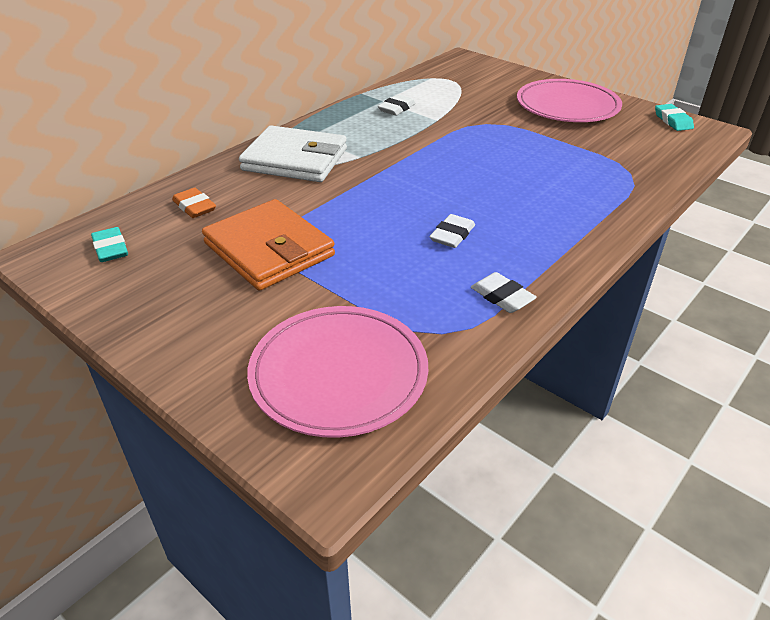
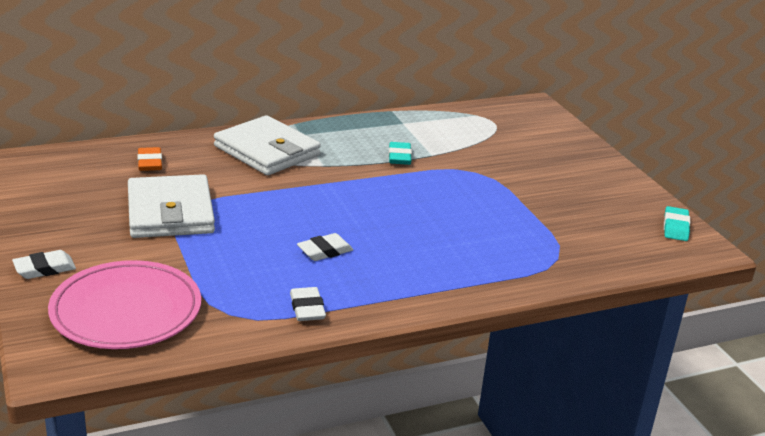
camera: 25 degrees right, 10 degrees down
(111, 249) = (62, 173): turquoise eraser -> turquoise eraser (399, 157)
(269, 250) = (170, 212): orange wallet -> white wallet
(396, 108) = (407, 134): white eraser -> white eraser (44, 269)
(567, 106) = (580, 180): pink plate -> none

